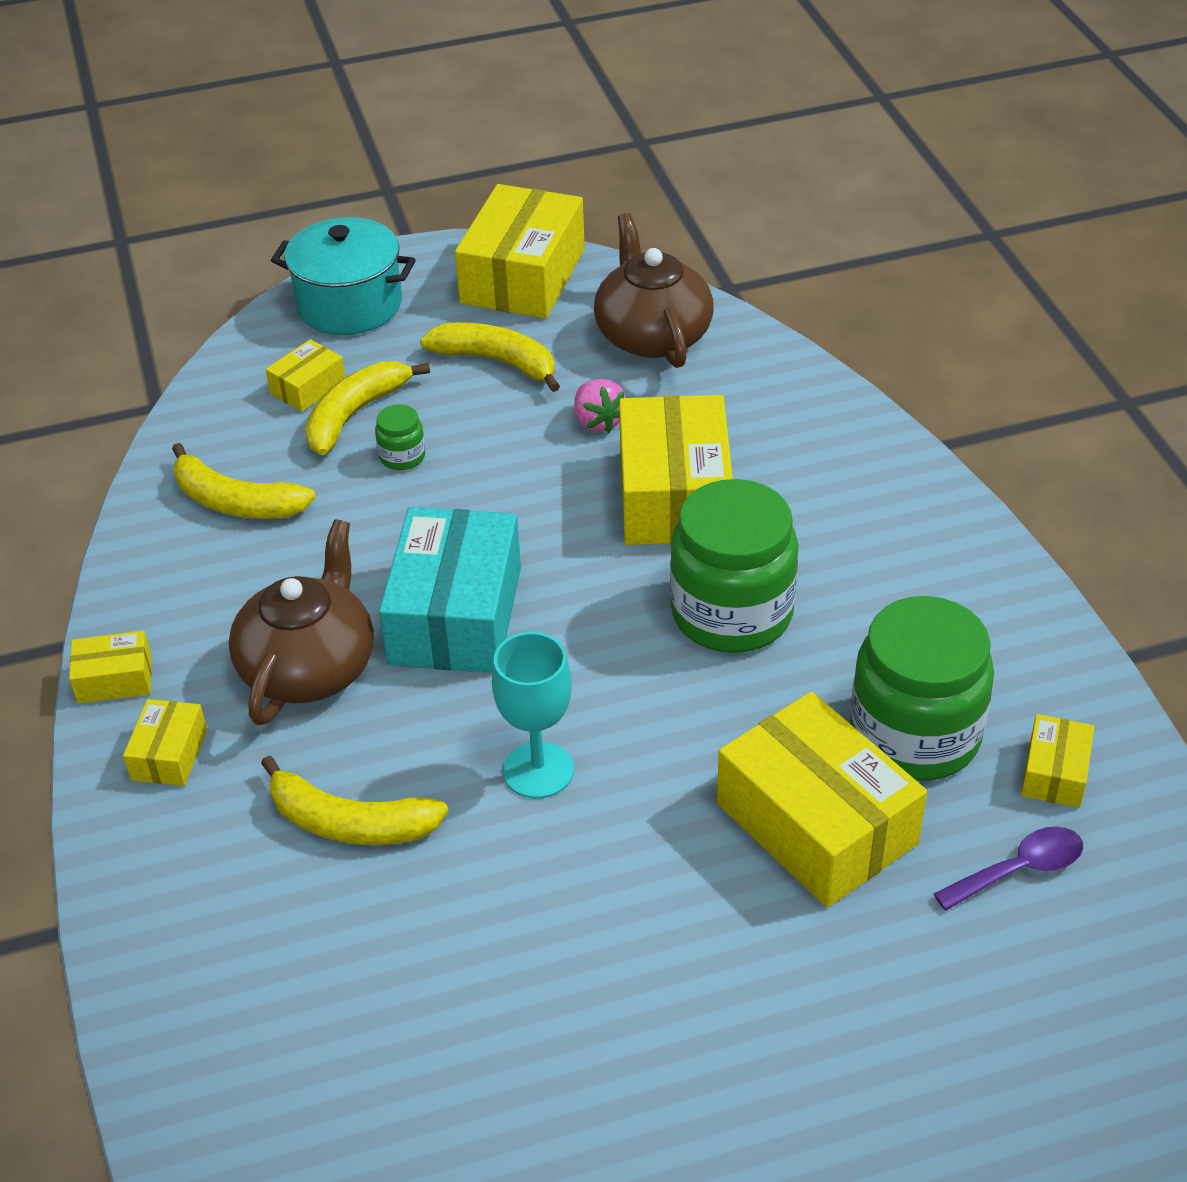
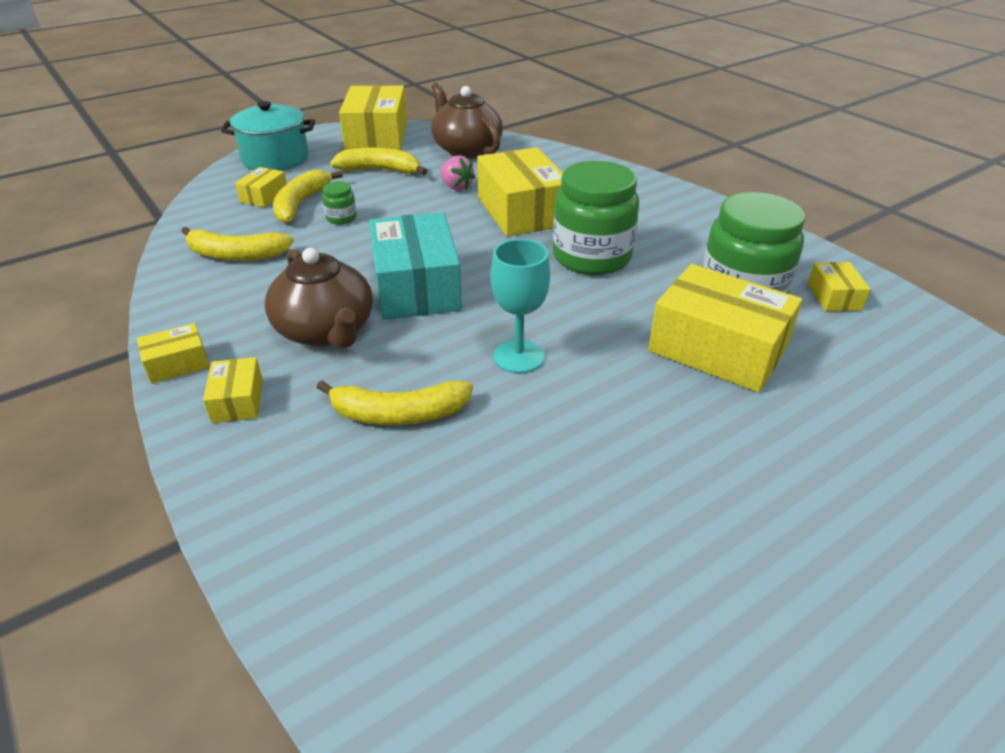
camera: 20 degrees left, 5 degrees down
(309, 667) = (326, 330): brown teapot -> brown teapot turned 150 degrees clockwise
(1019, 870) = (855, 347): purple spoon -> none

